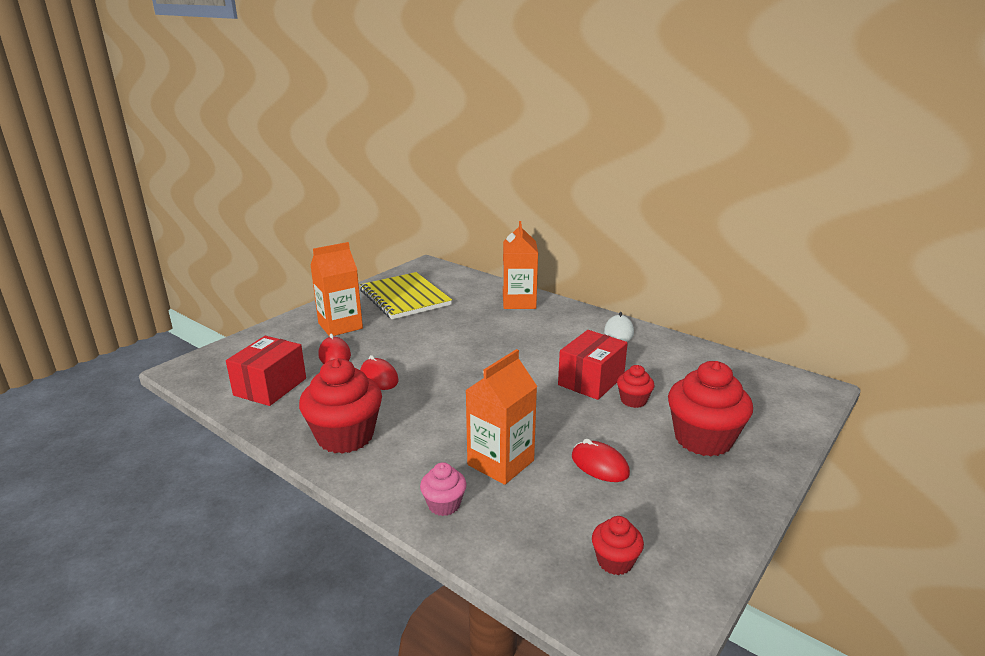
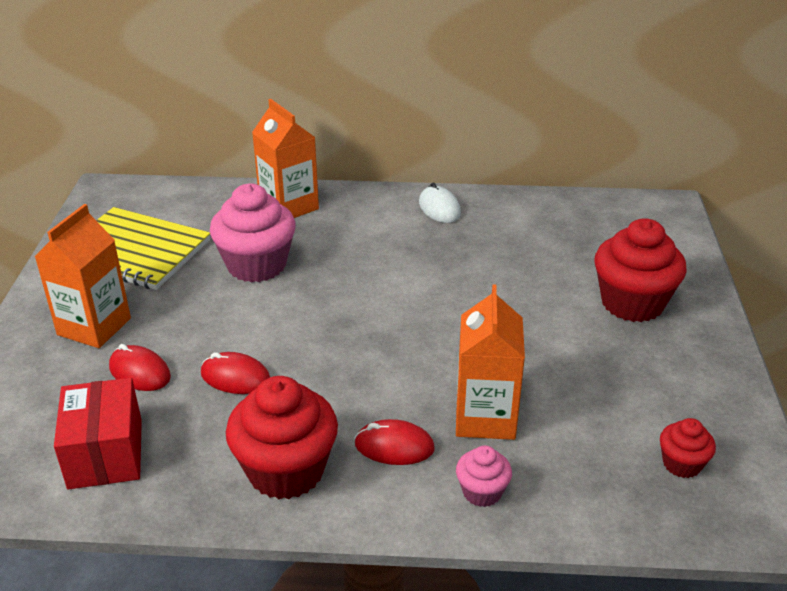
camera: 35 degrees left, 10 degrees up
(462, 326) = (256, 265): none -> pink cupcake
(591, 380) = (472, 280): red box -> none
(600, 465) = (575, 374): red mouse -> red mouse (394, 446)
(633, 400) = (534, 287): red cupcake -> none

